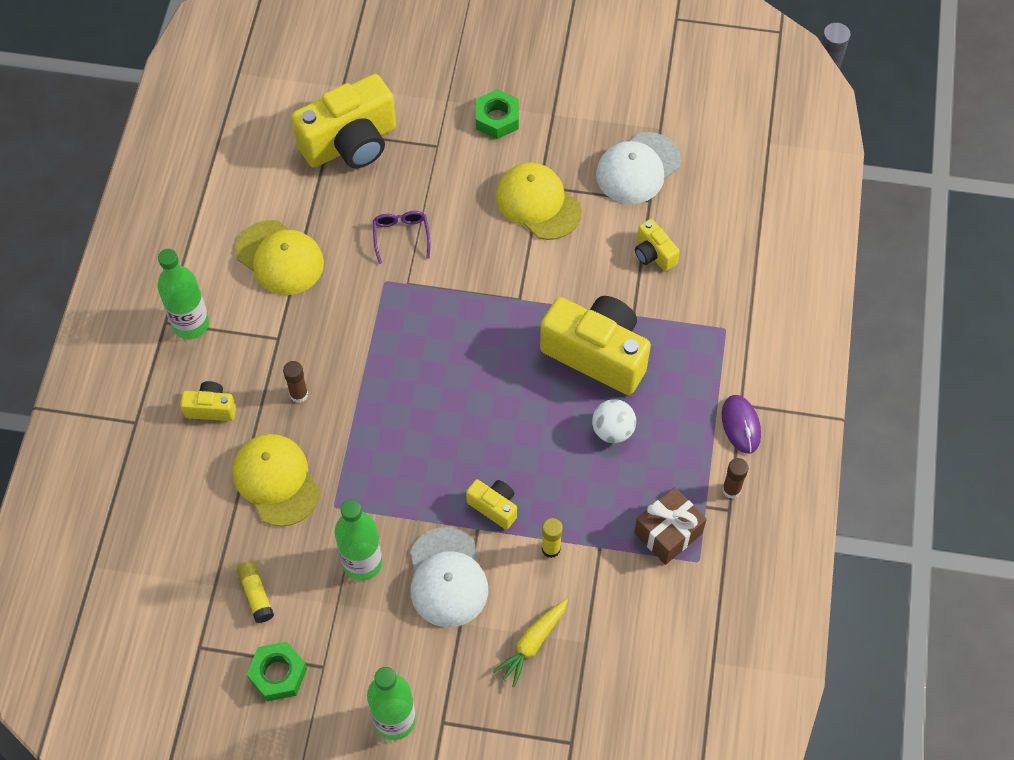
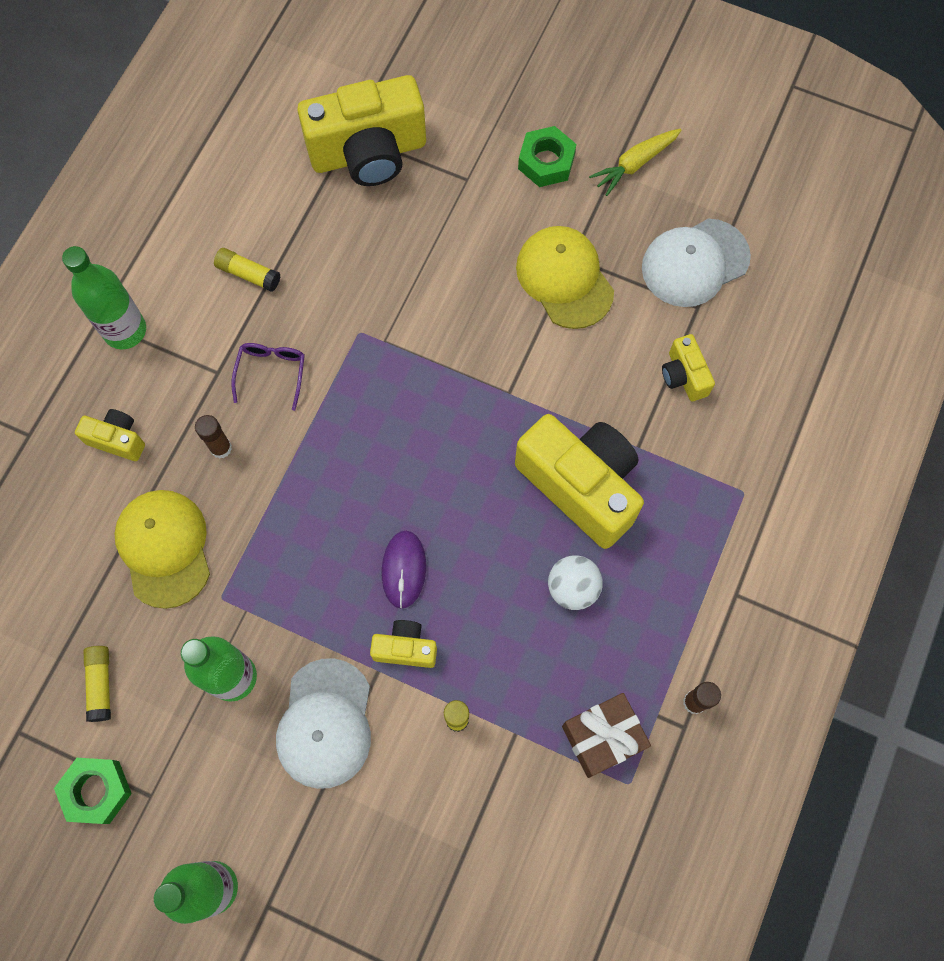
camera: 15 degrees right, 10 degrees up
(280, 258) = (248, 274): yellow cap -> yellow glue stick
(401, 237) = (394, 282): purple glasses -> purple glasses (271, 373)
(494, 507) = (405, 648): yellow camera -> yellow camera turned 45 degrees counterclockwise
(532, 644) = (401, 835): yellow carrot -> yellow carrot (635, 164)
(741, 425) = (729, 621): purple mouse -> purple mouse (404, 569)

